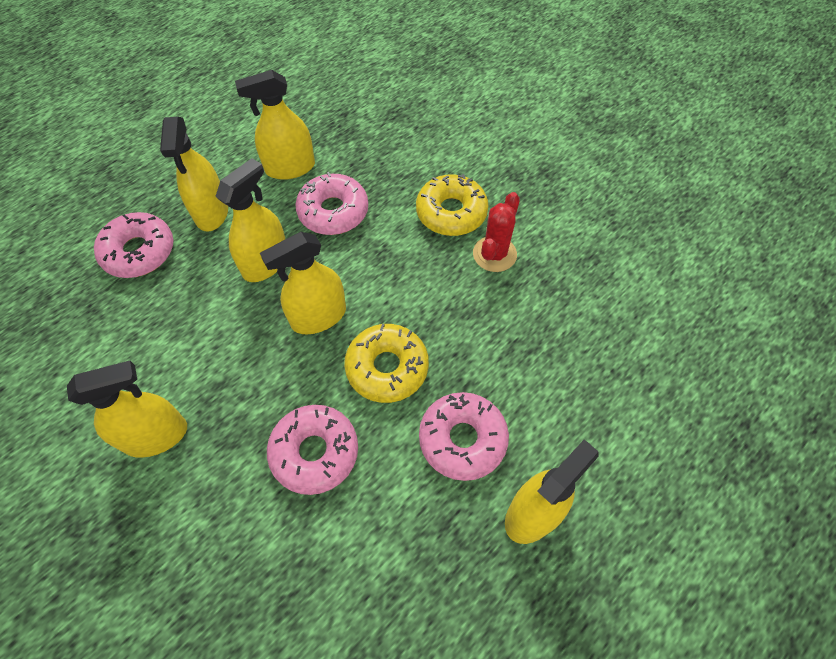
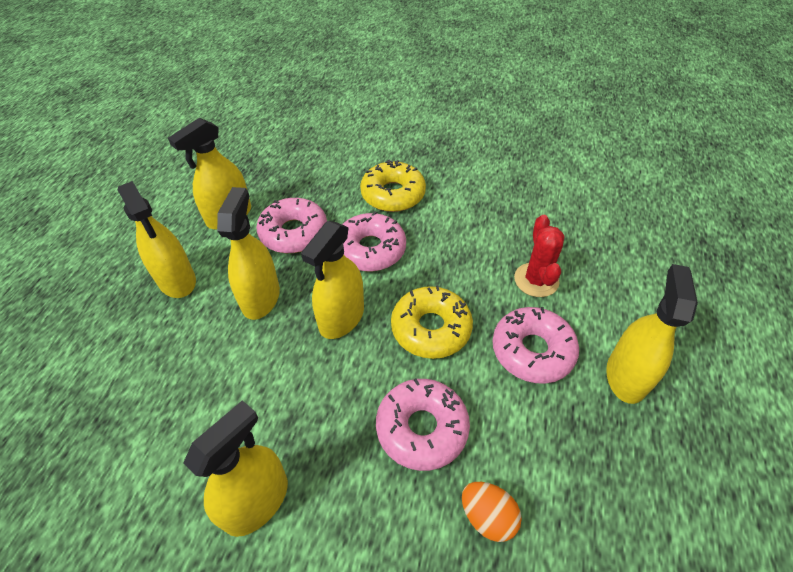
camera: 30 degrees left, 10 degrees down
(139, 252) = (121, 345): pink donut -> pink donut (370, 249)
(313, 555) = (487, 516): none -> orange egg
(494, 254) = (449, 209): red cactus -> red cactus (536, 280)

